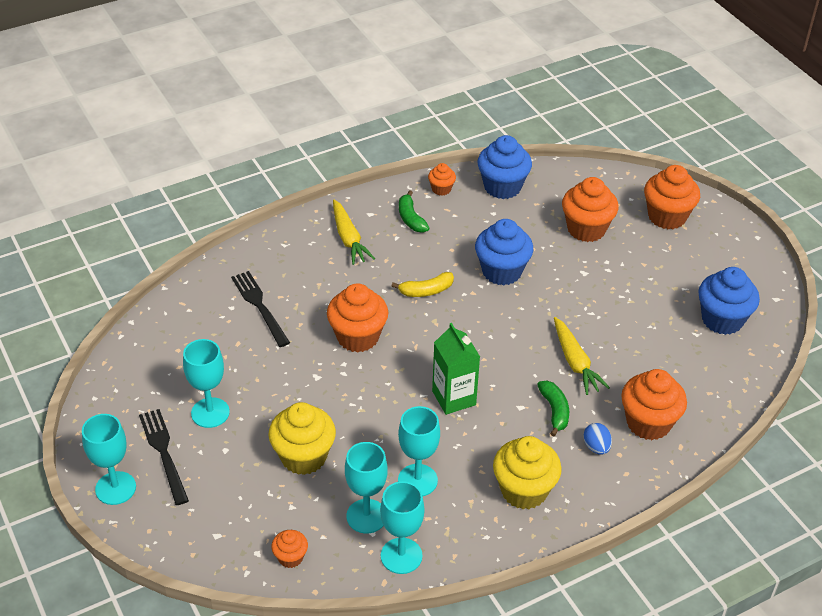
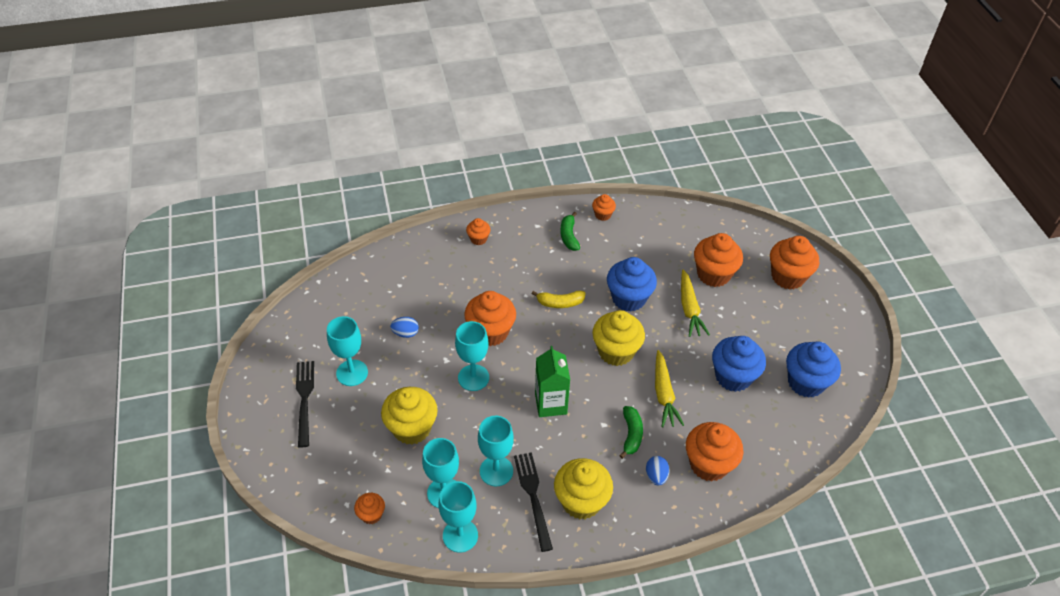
camera: 15 degrees right, 5 degrees up
(115, 488) = (258, 421): turquoise goblet -> turquoise goblet (473, 377)
(258, 357) = (405, 333): none -> blue egg
(259, 306) = (421, 288): black fork -> black fork (533, 496)
(307, 240) = (478, 239): none -> orange cupcake
(348, 238) = (512, 244): yellow carrot -> yellow carrot (689, 308)
(502, 187) = (654, 222): blue cupcake -> blue cupcake (733, 377)
(507, 329) = (616, 351): none -> yellow cupcake

